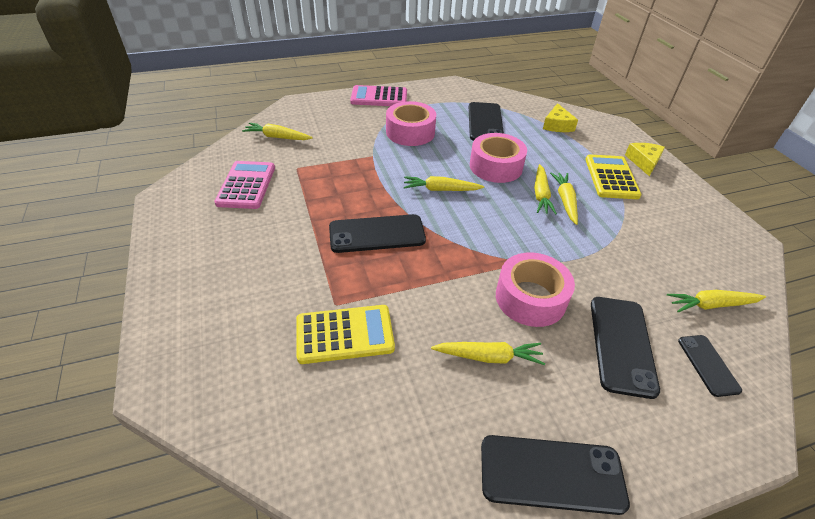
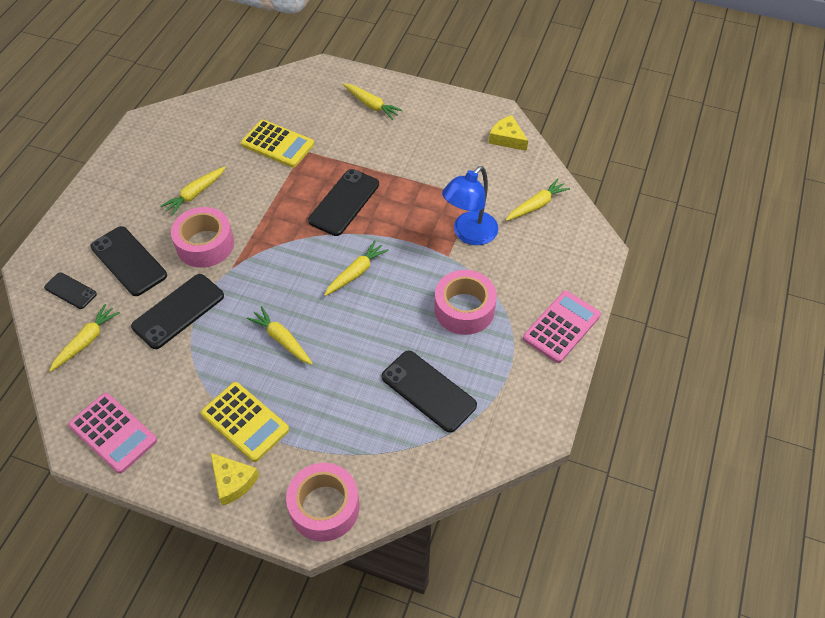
camera: 130 degrees right, 10 degrees up
(246, 185) = (473, 158): pink calculator -> pink calculator (113, 433)
(340, 154) = (469, 234): none -> blue lamp
(344, 334) = (278, 144): yellow calculator -> yellow calculator turned 90 degrees counterclockwise
(496, 166) = (349, 338): pink tape -> pink tape (324, 507)
(551, 474) = (121, 174): black phone -> black phone (178, 311)
(557, 125) = (364, 461): yellow cheese -> yellow cheese (507, 138)
(565, 201) = (257, 351): yellow carrot -> yellow carrot (371, 105)

